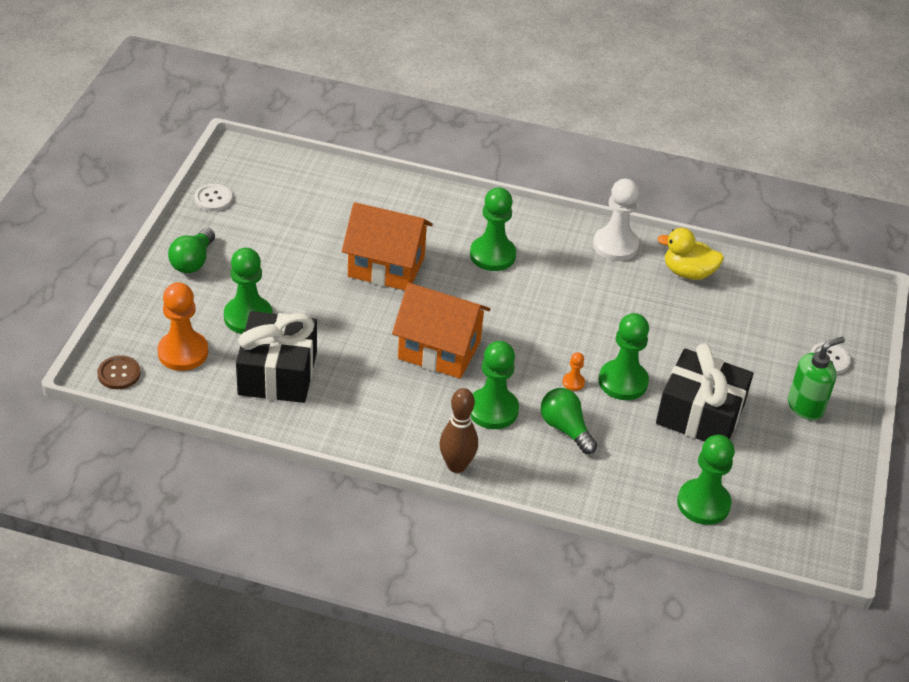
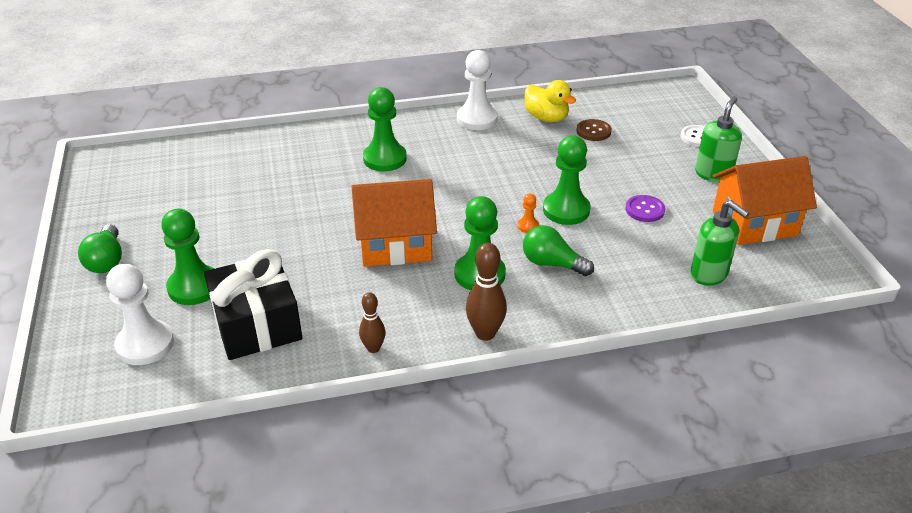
camera: 25 degrees left, 5 degrees down
(119, 374) = (85, 393): brown button -> brown button (593, 131)
(183, 352) = (145, 344): orange pawn -> white pawn
(213, 199) = (96, 203): white button -> none
(356, 436) = (373, 348): none -> brown bowling pin
(386, 266) = (299, 199): orange house -> orange house (754, 223)
(688, 272) = (546, 118): yellow duck -> yellow duck turned 120 degrees counterclockwise
(700, 414) = (645, 210): black gift -> purple button
(703, 503) = (709, 274): green pawn -> green soap dispenser

